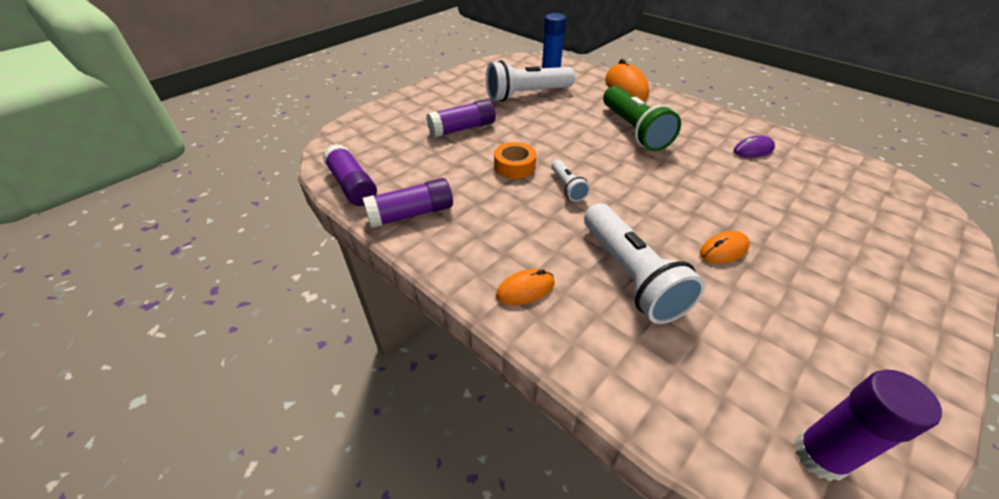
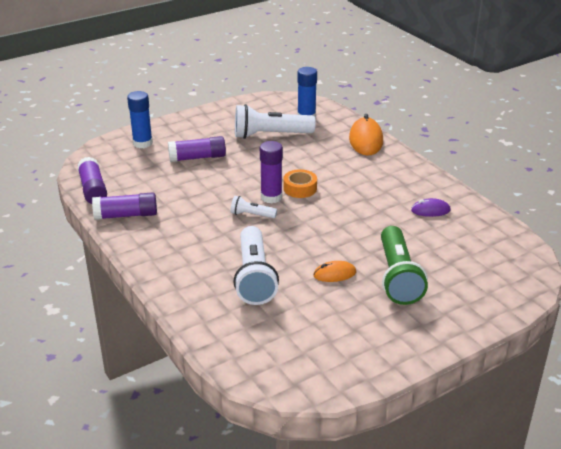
camera: 15 degrees right, 10 degrees down
(390, 121) = (142, 143): none -> blue glue stick
(514, 166) = (221, 193): orange tape -> orange tape (300, 188)
(525, 289) = (178, 273): orange mouse -> none
(567, 187) = (251, 215): white flashlight -> white flashlight turned 105 degrees clockwise
(634, 130) = (341, 179): green flashlight -> green flashlight (398, 277)
(820, 455) = (293, 378): purple glue stick -> purple glue stick (271, 197)

